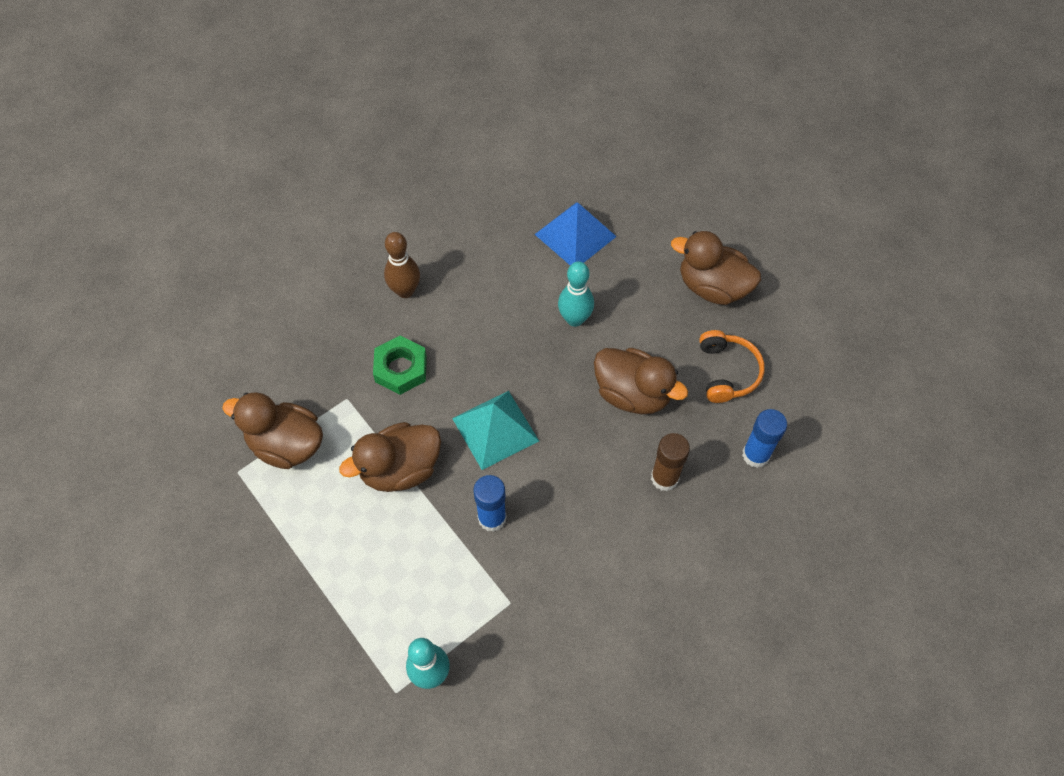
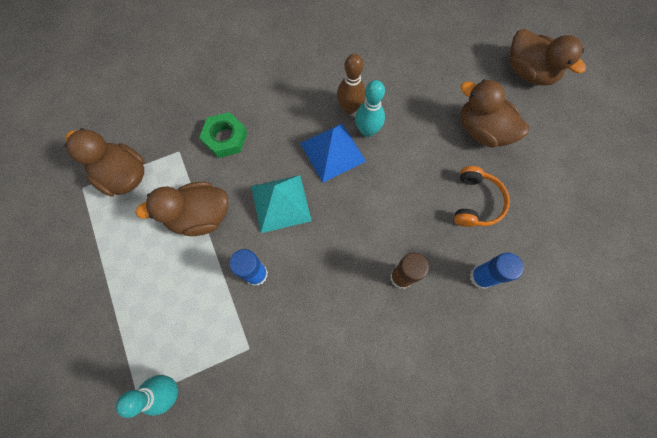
camera: 15 degrees right, 10 degrees up
(405, 291) = (247, 79): brown bowling pin -> brown bowling pin (350, 108)
(575, 235) = (386, 66): blue pyramid -> blue pyramid (332, 152)
(632, 394) = (395, 201): brown duck -> brown duck (528, 72)

